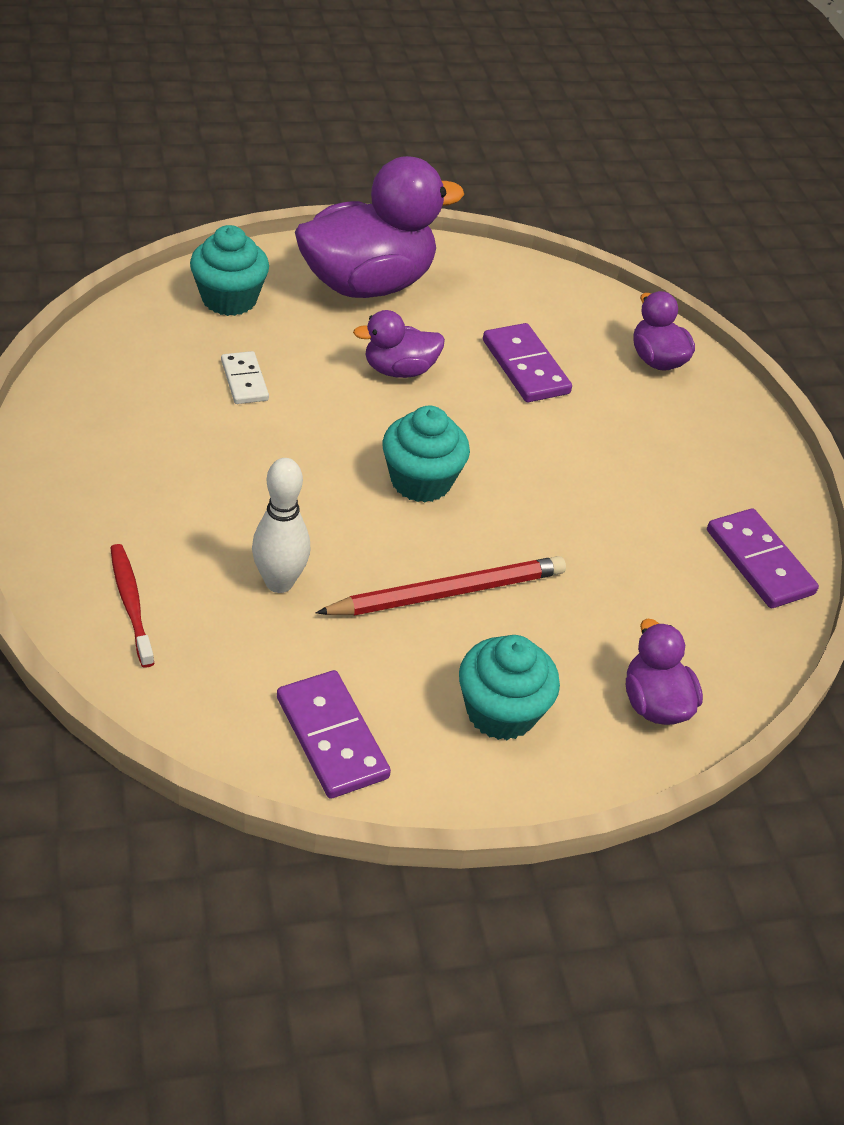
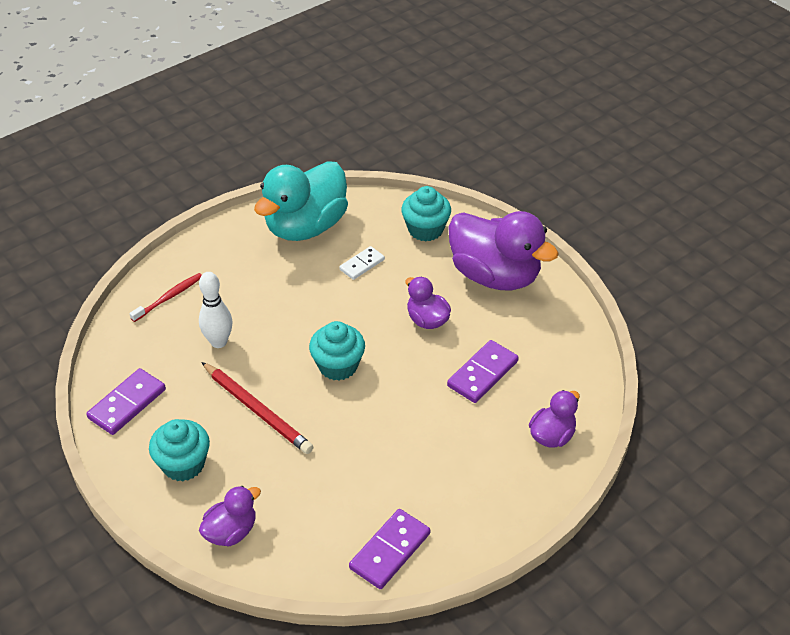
camera: 70 degrees right, 0 degrees up
(113, 399) = (306, 226): none -> turquoise duck

